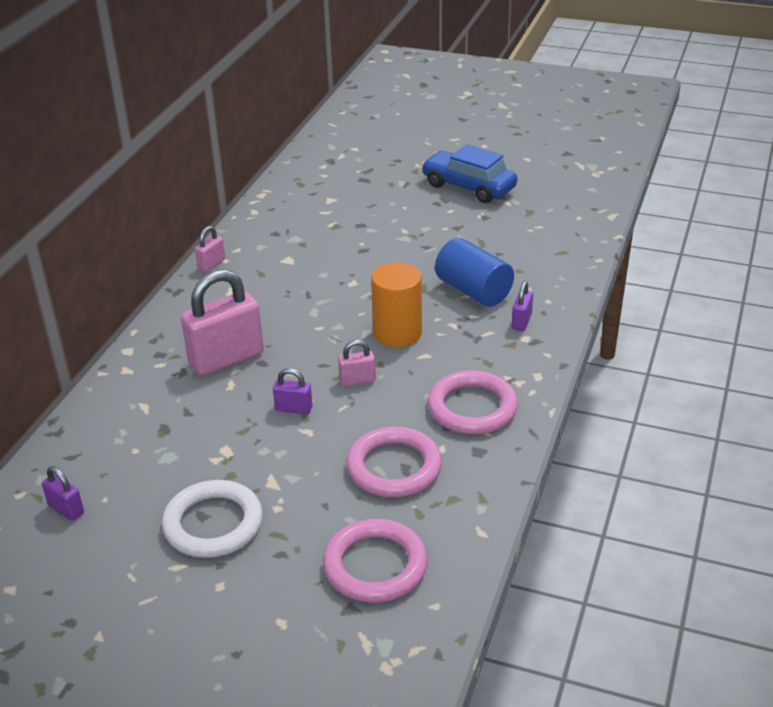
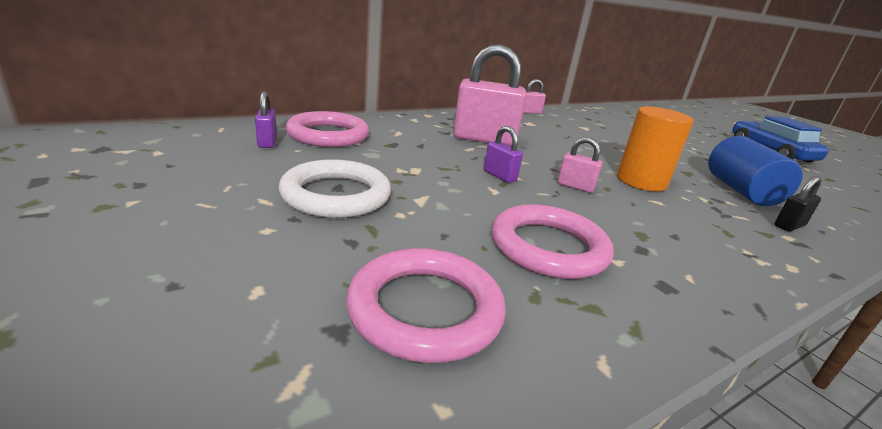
camera: 35 degrees right, 10 degrees down
(472, 407) = (685, 251): pink ring -> pink ring (328, 135)
(521, 322) = (789, 226): purple padlock -> black padlock

